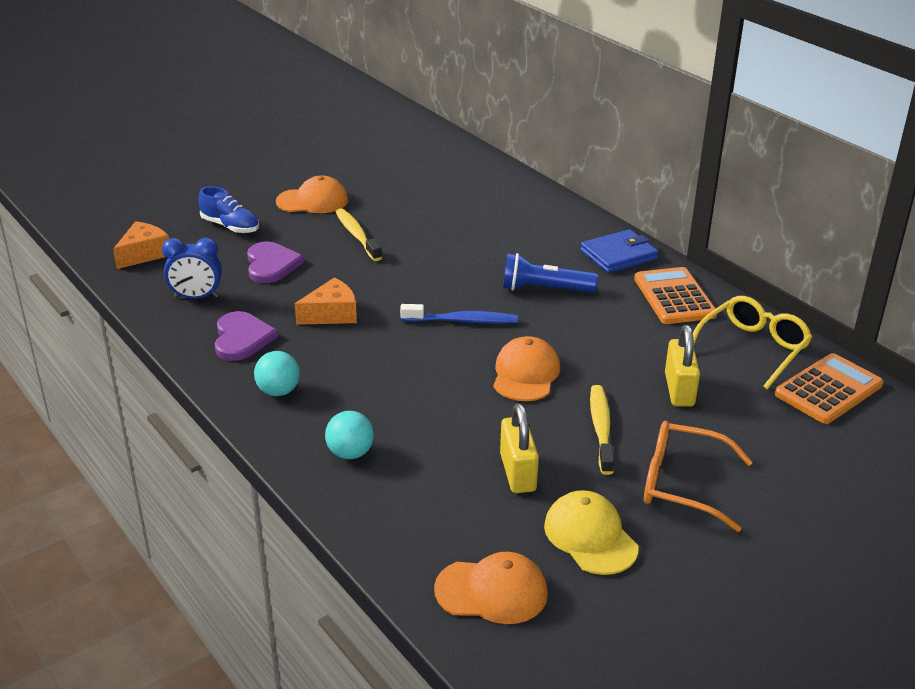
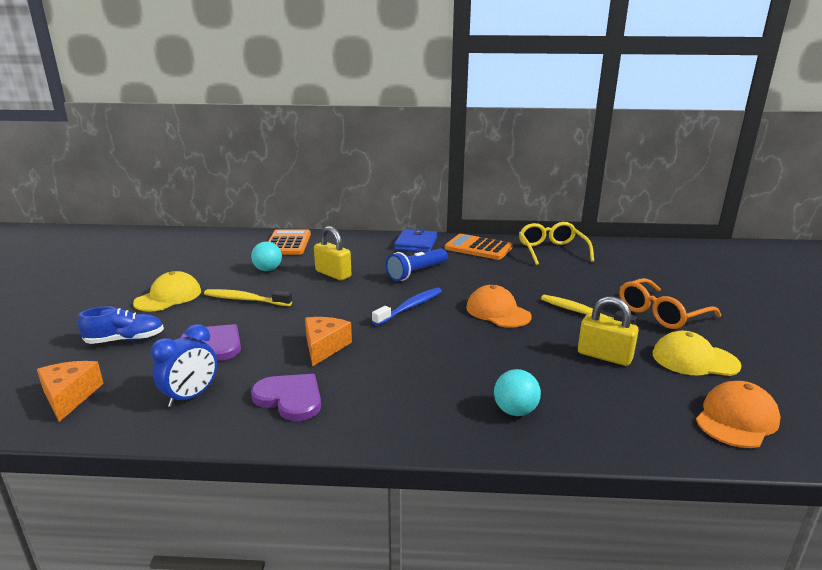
camera: 50 degrees left, 10 degrees down
(278, 391) = (390, 411): turquoise ball -> turquoise ball (268, 270)
(312, 201) = (168, 297): orange cap -> yellow cap
(679, 390) = (568, 280): yellow padlock -> yellow padlock (333, 274)
(828, 390) = (608, 251): orange calculator -> orange calculator (287, 243)

